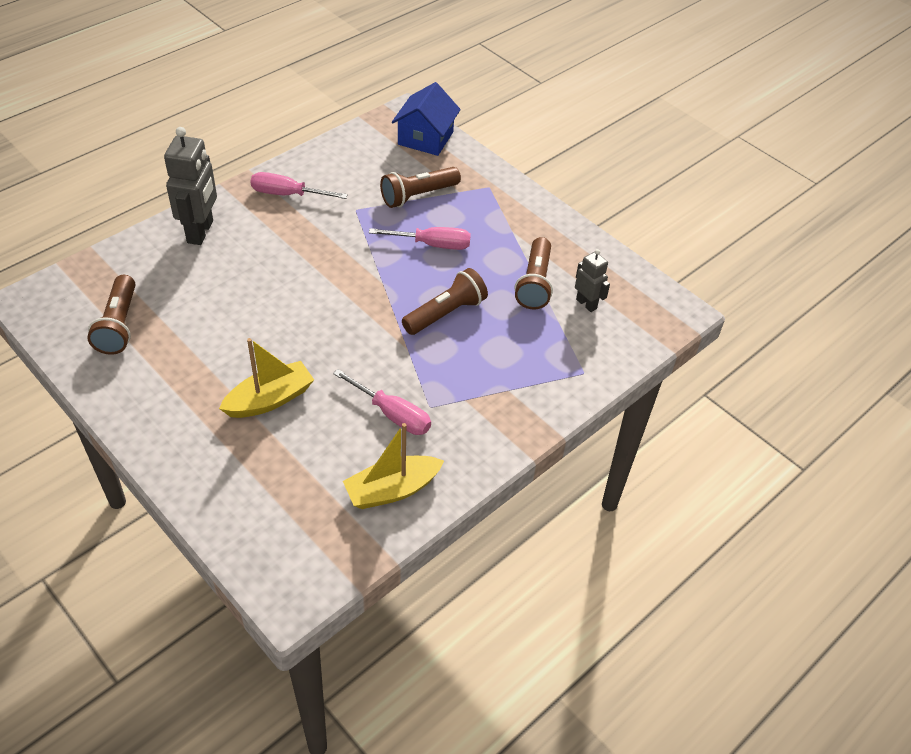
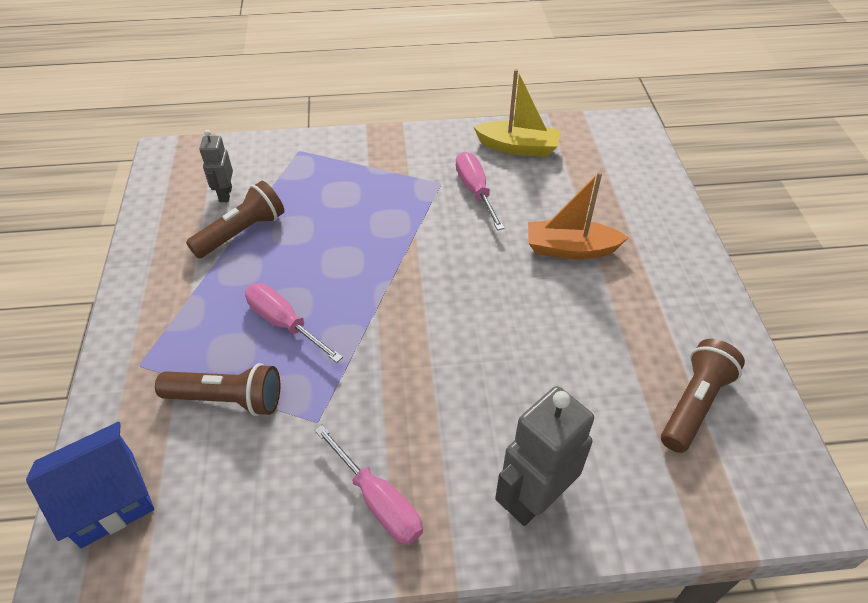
camera: 140 degrees left, 0 degrees up
(270, 399) = (570, 249): yellow boat -> orange boat
(446, 313) = (350, 246): brown flashlight -> none

